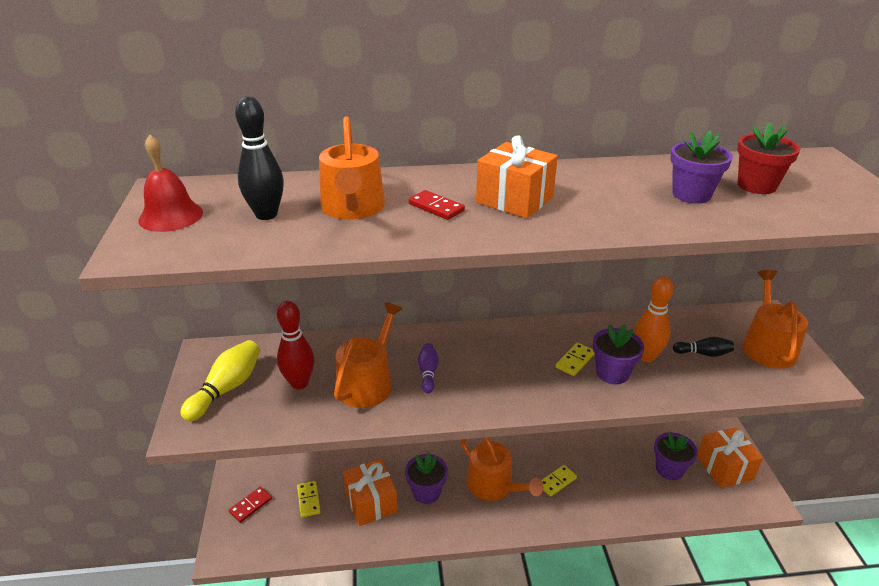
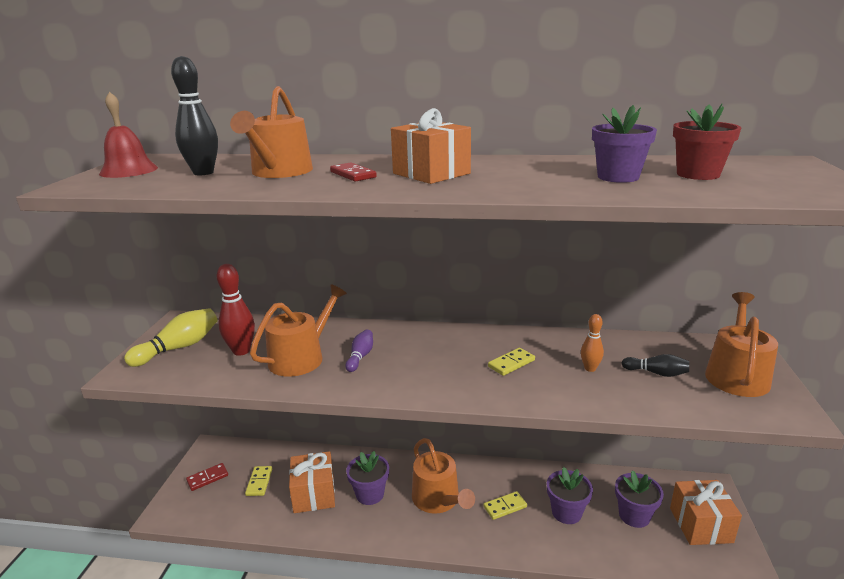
camera: 15 degrees right, 10 degrees down
(612, 373) = (546, 378): purple flower pot -> purple flower pot (566, 512)
(646, 356) = (590, 368): orange bowling pin -> orange bowling pin, size x0.60

